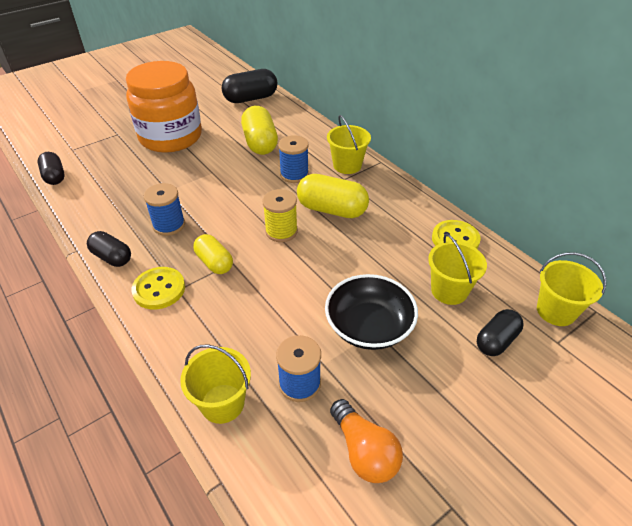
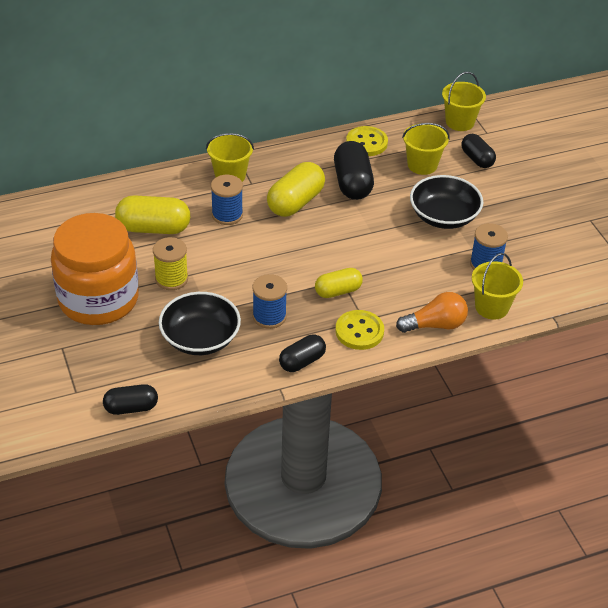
camera: 75 degrees left, 0 degrees up
(135, 193) = (200, 338): none -> black bowl
(251, 98) = (47, 218): black capsule -> black capsule (352, 183)
(281, 231) = (312, 241): yellow spool -> yellow spool (171, 279)
(364, 451) = (546, 246): orange light bulb -> orange light bulb (435, 325)

